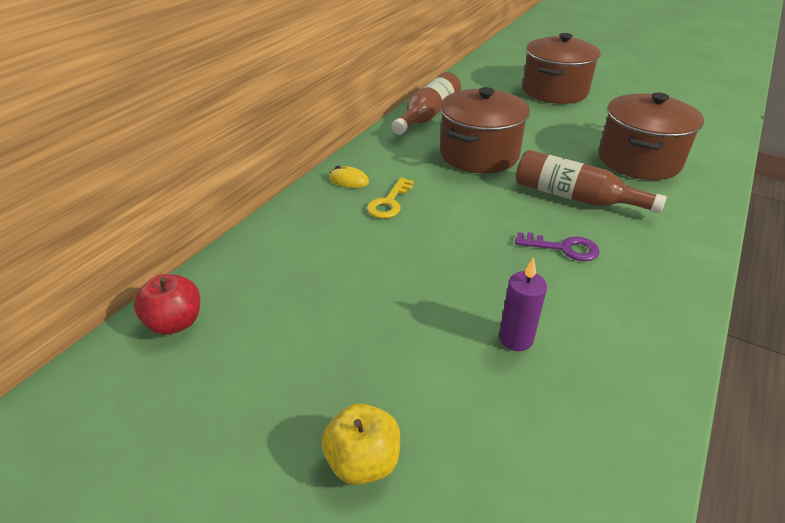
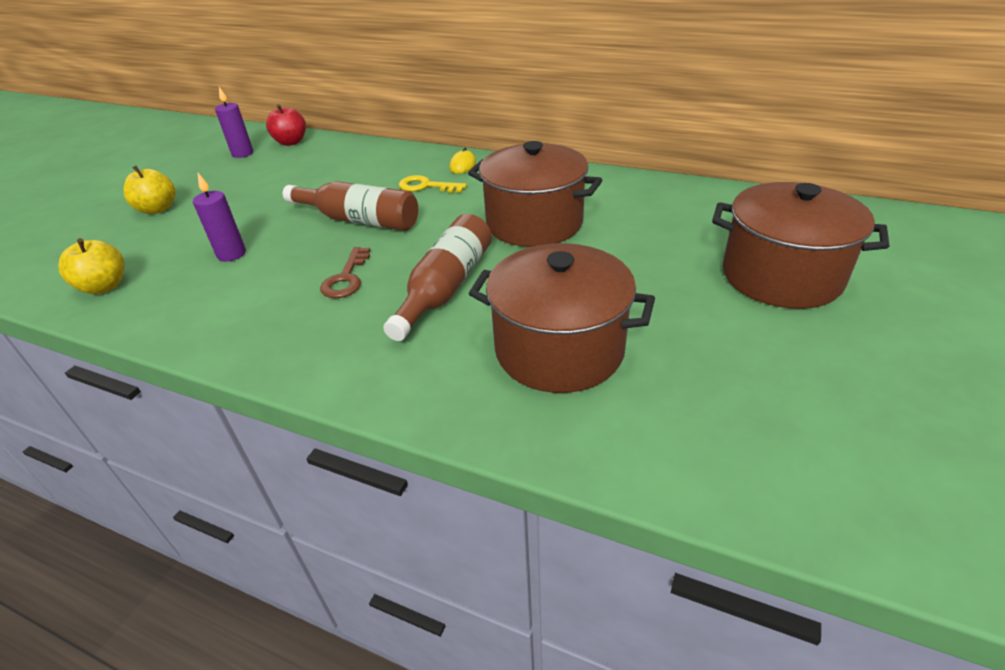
camera: 85 degrees right, 0 degrees up
(182, 380) = (243, 154): none -> purple candle
(428, 115) = (623, 186): brown bottle -> brown bottle (359, 220)
(563, 248) = (346, 278): purple key -> brown key
(594, 463) = (104, 286): none -> yellow apple

